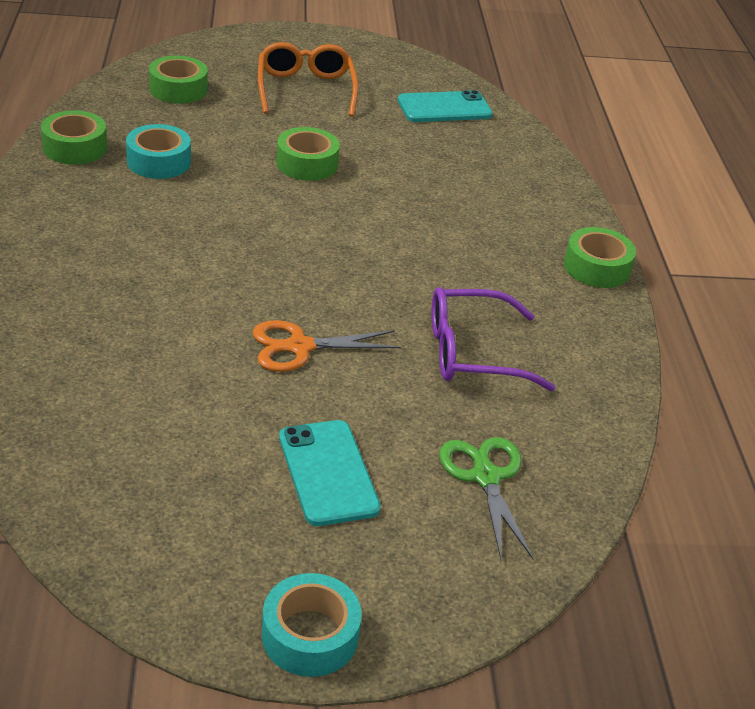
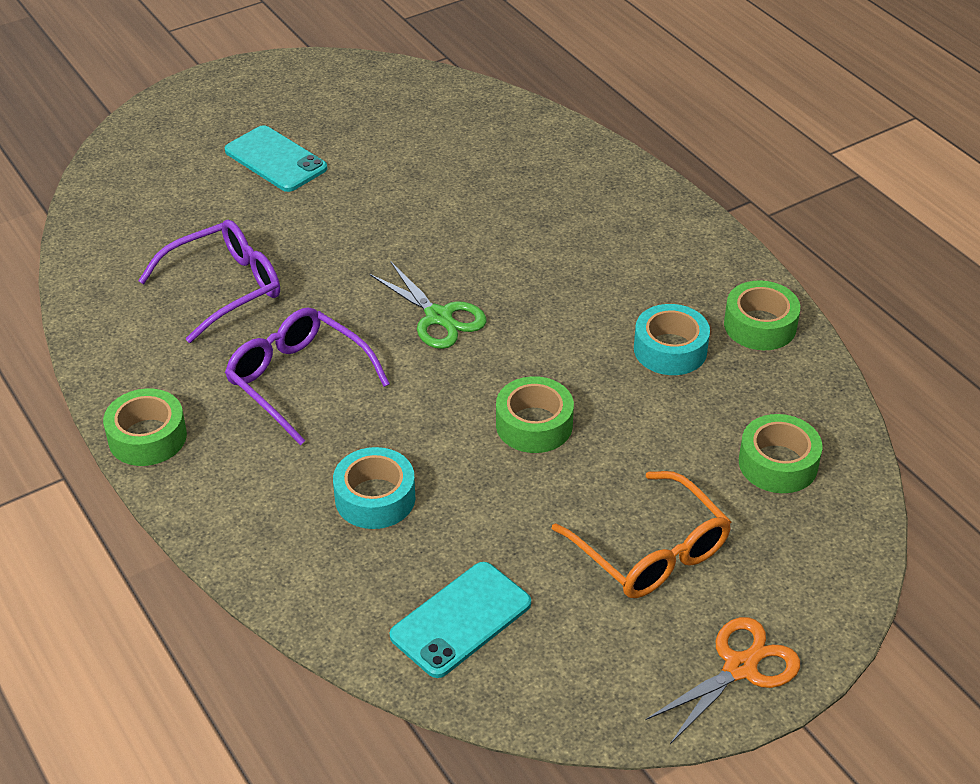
camera: 155 degrees right, 5 degrees up
(300, 347) = (366, 231): orange scissors -> orange scissors (740, 668)
(310, 635) = (223, 83): turquoise tape -> turquoise tape (375, 498)
(456, 256) = (297, 380): none -> purple glasses
(486, 477) = (163, 200): green scissors -> green scissors (438, 317)

